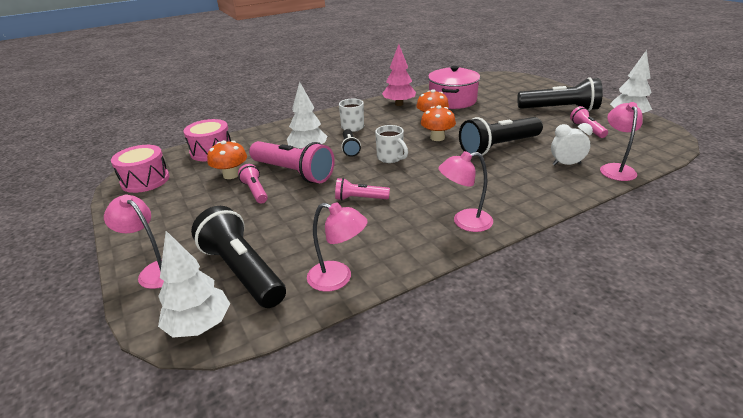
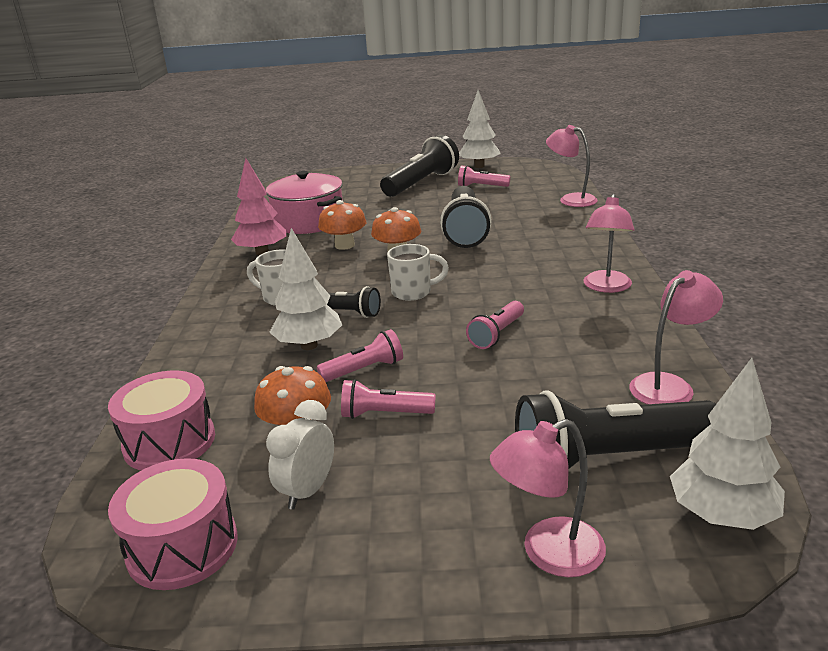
camera: 60 degrees left, 5 degrees down
(294, 172) = (364, 370): pink flashlight -> pink flashlight, size x0.52
(566, 164) = (540, 214): white clock -> white clock (308, 491)

